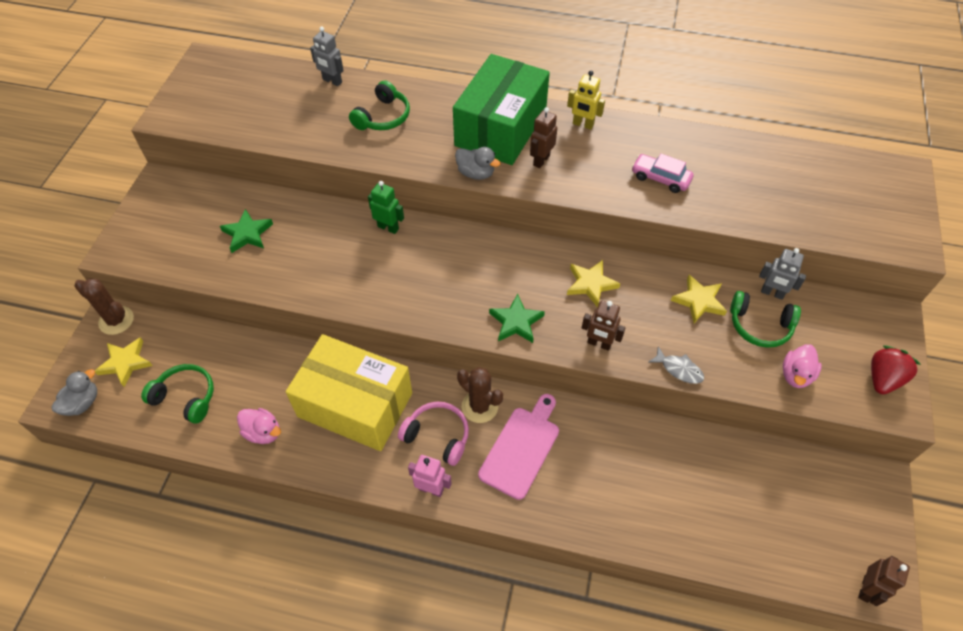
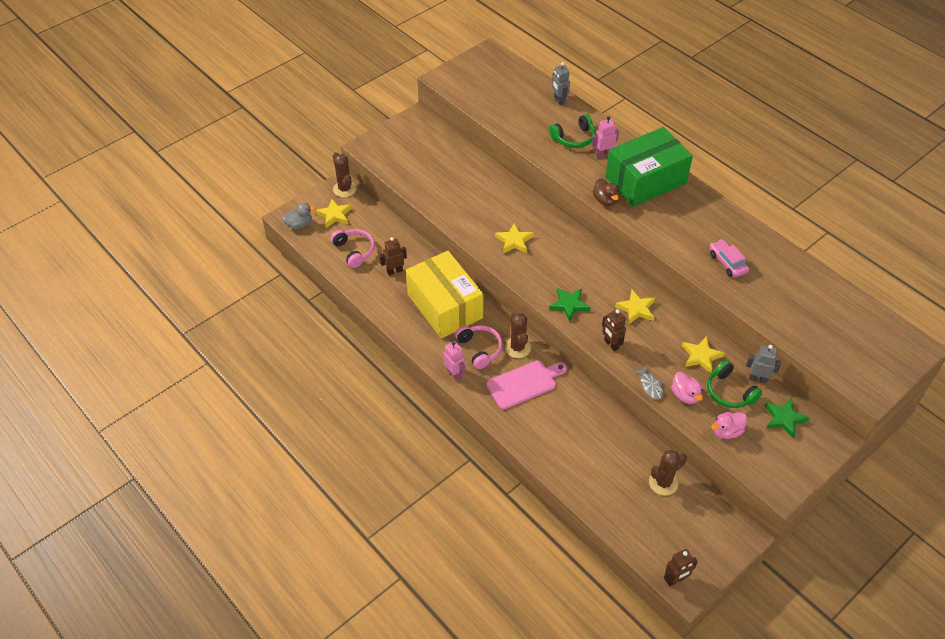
camera: 35 degrees right, 5 degrees down
(185, 397) = (354, 251): green headphones -> pink headphones
(247, 234) = (447, 173): green star -> green star (784, 419)
(263, 432) = (383, 292): pink duck -> pink duck (685, 395)
(388, 227) = (534, 211): green robot -> none
(393, 277) = (514, 241): none -> yellow star
(431, 120) = (603, 154): none -> pink robot
(476, 173) = (605, 200): grey duck -> brown duck
(541, 160) = (655, 213): brown robot -> brown robot (394, 271)
(583, 124) = (704, 204): yellow robot -> none
(758, 474) = (663, 482): none -> brown cactus
(772, 293) = (758, 379): grey robot -> grey robot turned 135 degrees clockwise
(883, 378) = (786, 467): red strawberry -> none

